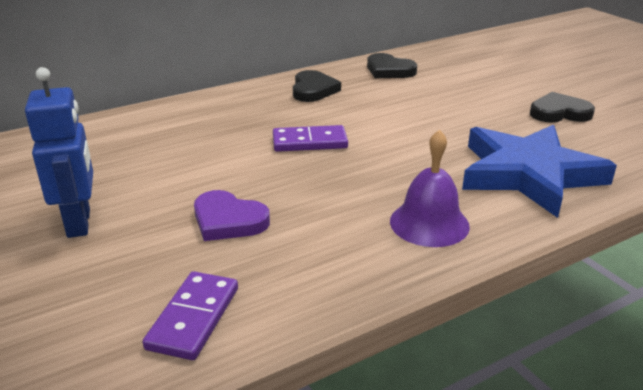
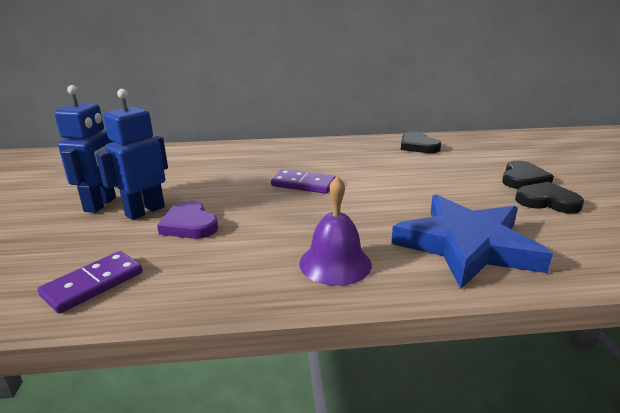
camera: 25 degrees right, 5 degrees down
(152, 218) = (145, 211): none -> blue robot
(313, 90) = (343, 150): black heart -> black heart (523, 179)

